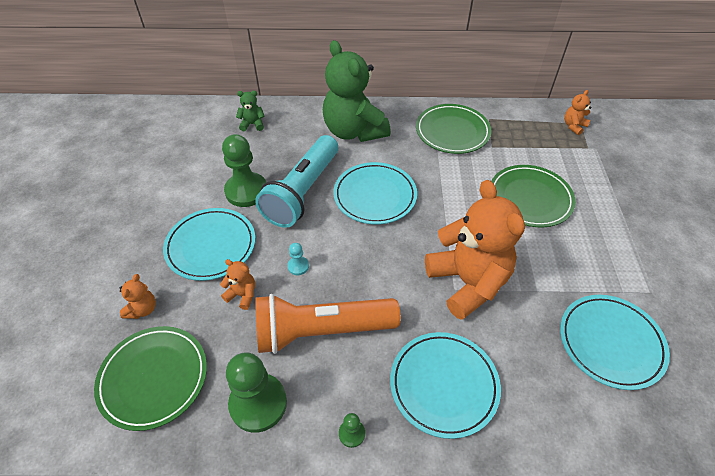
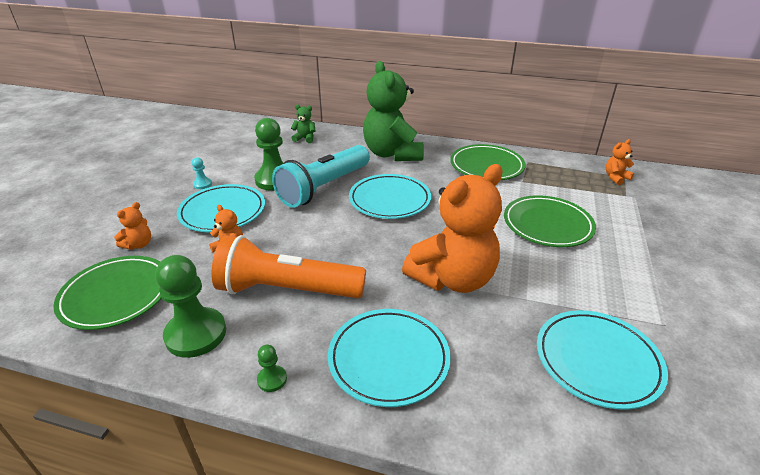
camera: 15 degrees right, 15 degrees down
(298, 266) = (291, 238): turquoise pawn -> turquoise pawn (202, 184)
(468, 282) = (453, 279): orange teddy bear -> orange teddy bear turned 60 degrees clockwise

